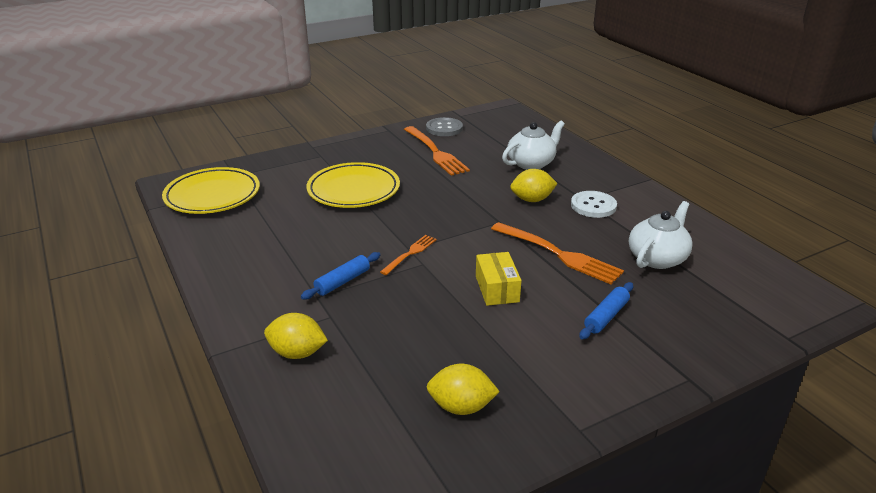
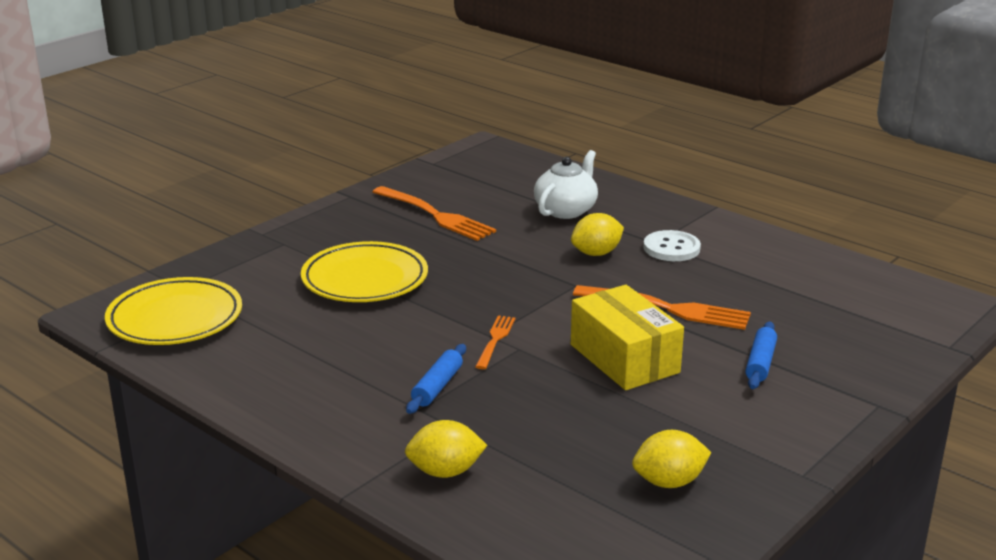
camera: 20 degrees left, 5 degrees down
(444, 128) = (424, 183): grey button -> none
(497, 289) = (624, 358): yellow box -> yellow box, size x1.61
(657, 258) = (776, 293): white teapot -> none

